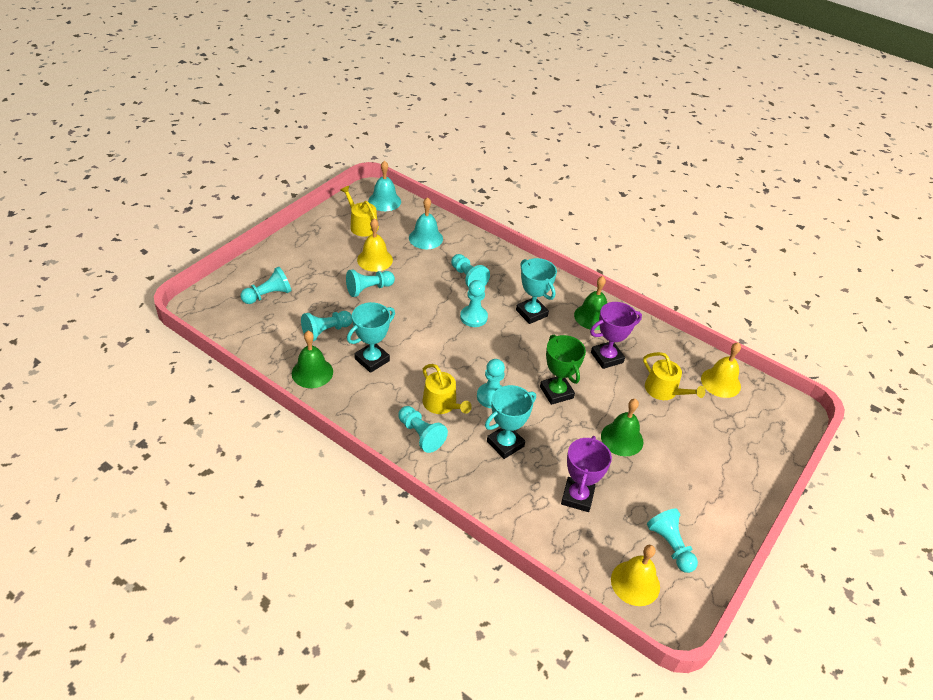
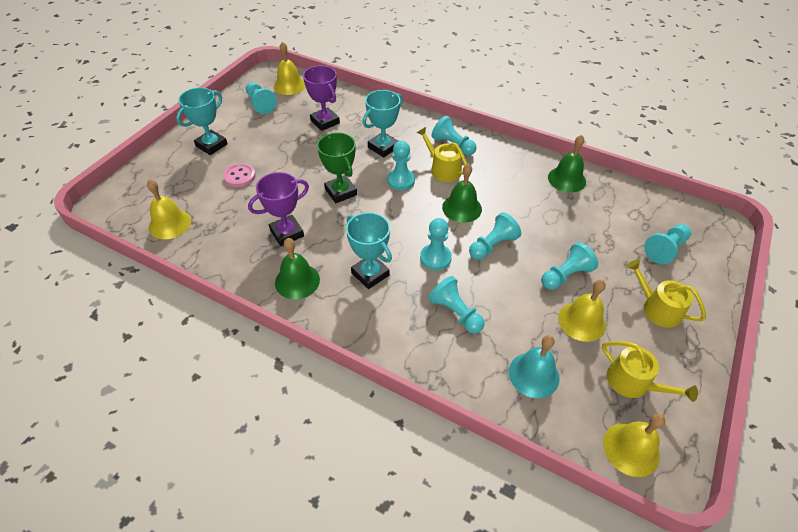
camera: 175 degrees right, 5 degrees up
(326, 331) = (579, 218): turquoise pawn -> turquoise pawn (492, 245)
(372, 360) = (520, 197): turquoise trophy -> turquoise trophy (211, 145)
(384, 201) = (631, 449): turquoise bell -> yellow bell
(577, 497) = (325, 122): purple trophy -> purple trophy turned 45 degrees counterclockwise
(622, 439) = (284, 162): green bell -> green bell (462, 208)
(664, 390) = (233, 207): yellow watering can -> yellow watering can (657, 308)
(668, 427) = (239, 176): none -> pink button

